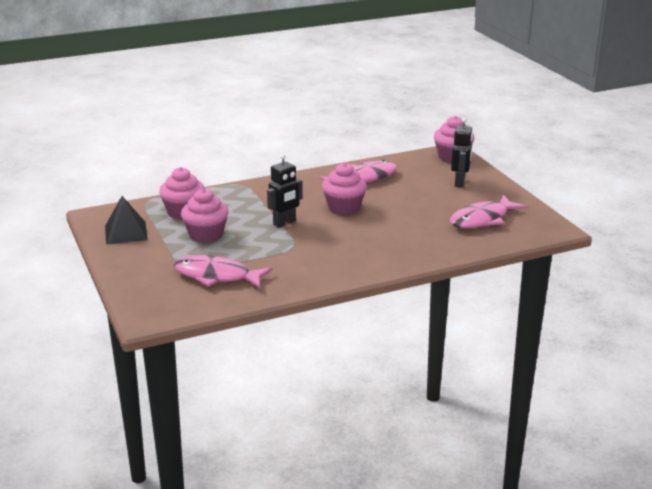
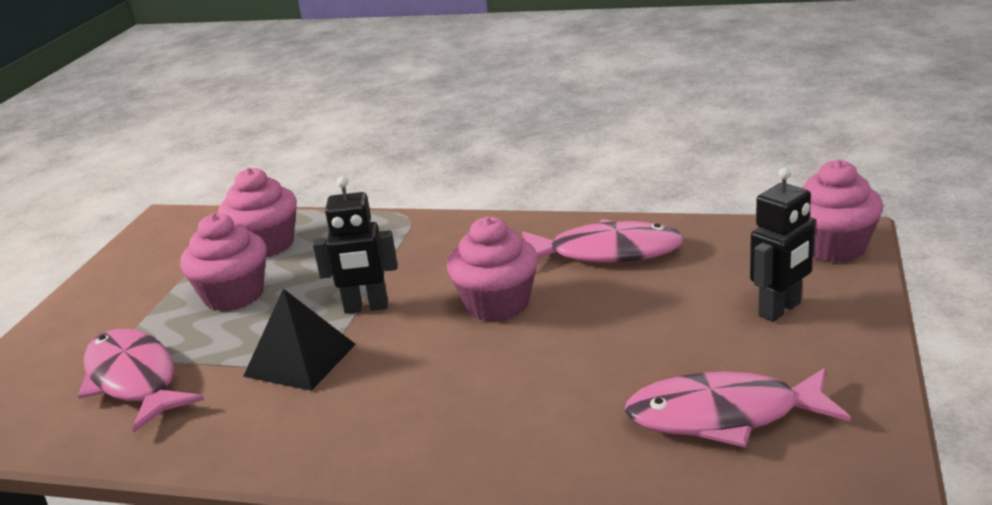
camera: 40 degrees right, 0 degrees up
(126, 232) = (153, 259): black pyramid -> black pyramid (300, 360)

